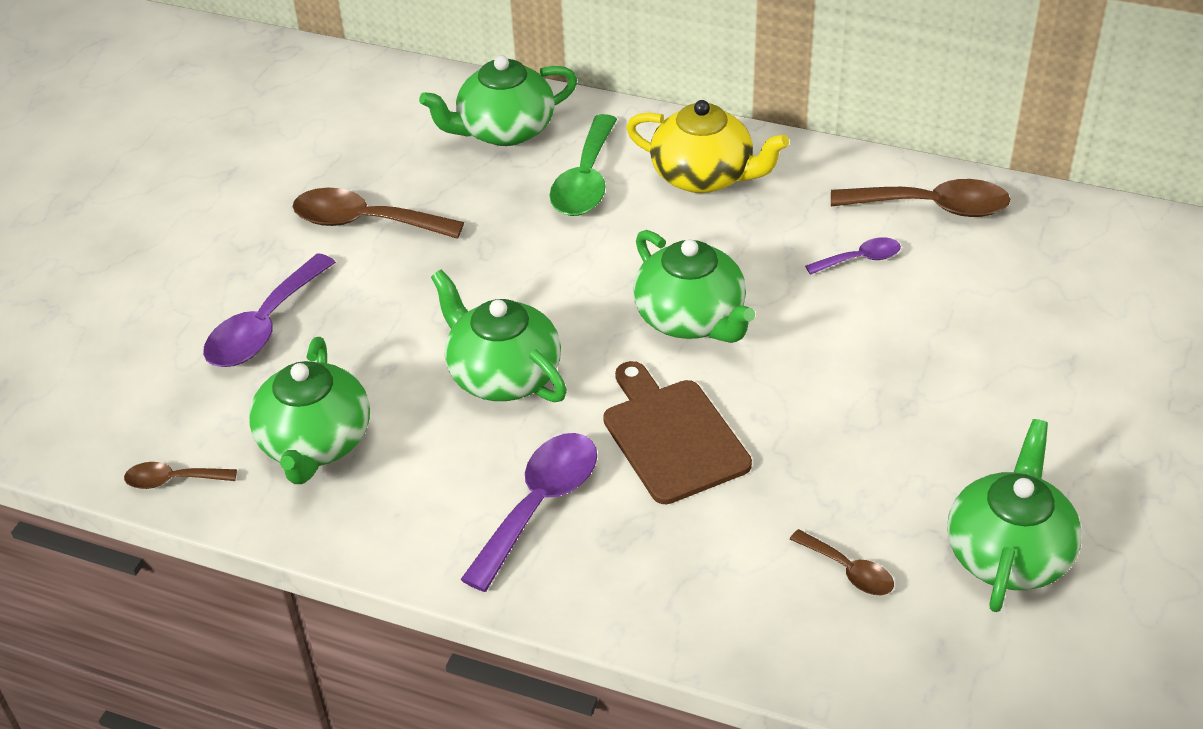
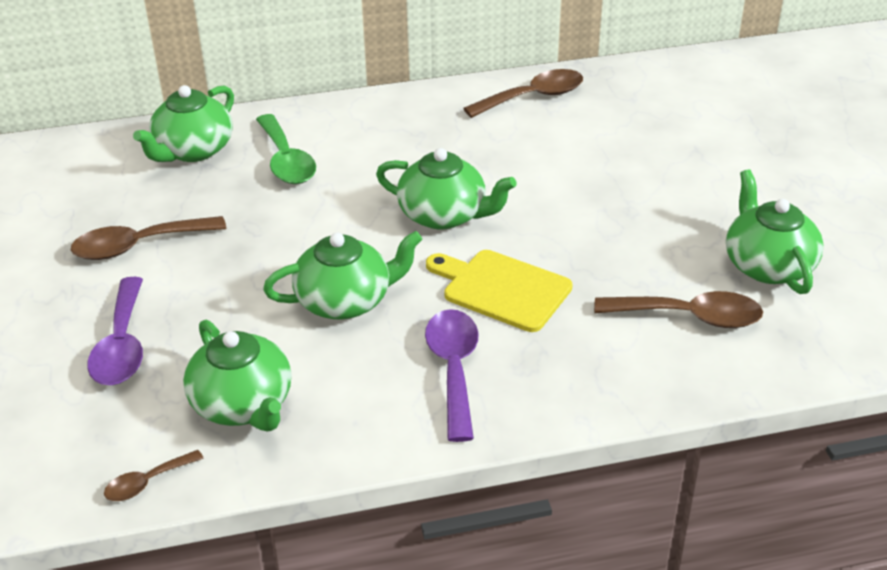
camera: 35 degrees left, 5 degrees down
(503, 374) = (345, 301): green teapot -> green teapot turned 150 degrees clockwise
(672, 436) = (502, 289): brown cutting board -> yellow cutting board
(704, 176) = (368, 129): yellow teapot -> none
(849, 571) = (689, 317): brown spoon -> brown spoon, size x1.84
(860, 259) = (518, 141): purple spoon -> none

